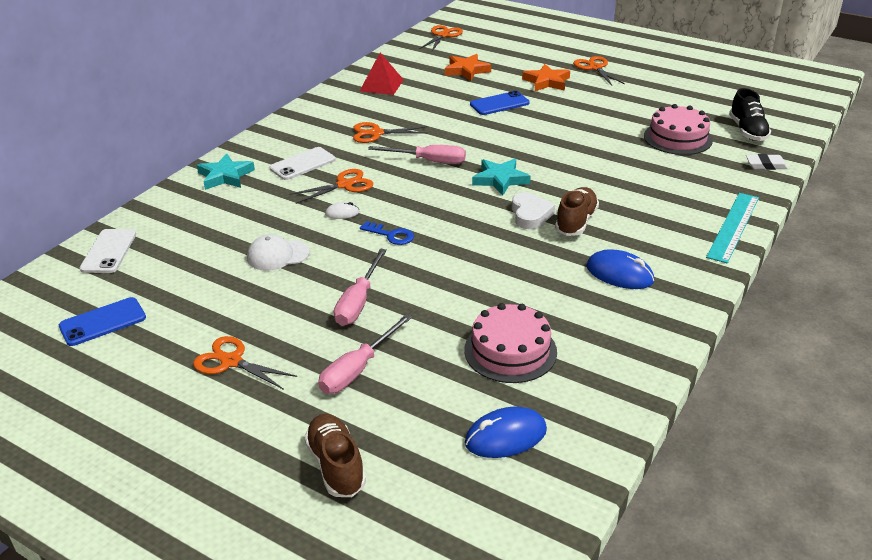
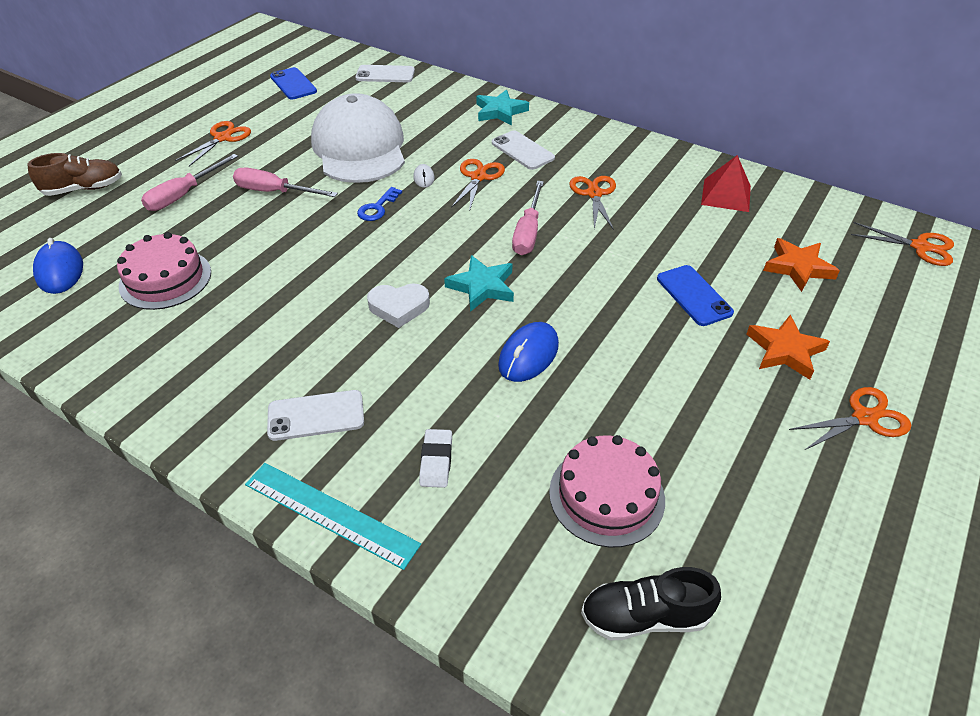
camera: 90 degrees right, 10 degrees up
(278, 255) = (359, 148): white cap -> white cap, size x2.23
(344, 185) = (478, 177): orange scissors -> orange scissors turned 135 degrees counterclockwise
(358, 369) = (184, 195): pink screwdriver -> pink screwdriver turned 90 degrees counterclockwise
(576, 222) = (375, 345): brown shoe -> none
(619, 274) = (258, 372): blue mouse -> blue mouse (528, 355)
(655, 241) = (316, 415): none -> white phone
(766, 165) = (512, 613): white eraser -> white eraser (436, 461)

